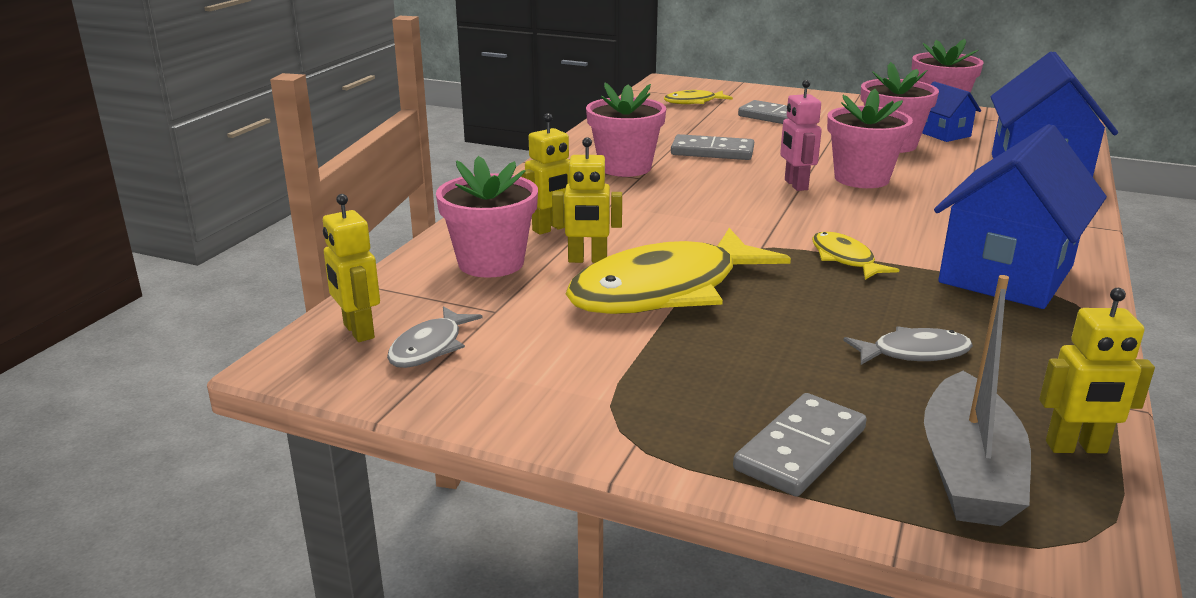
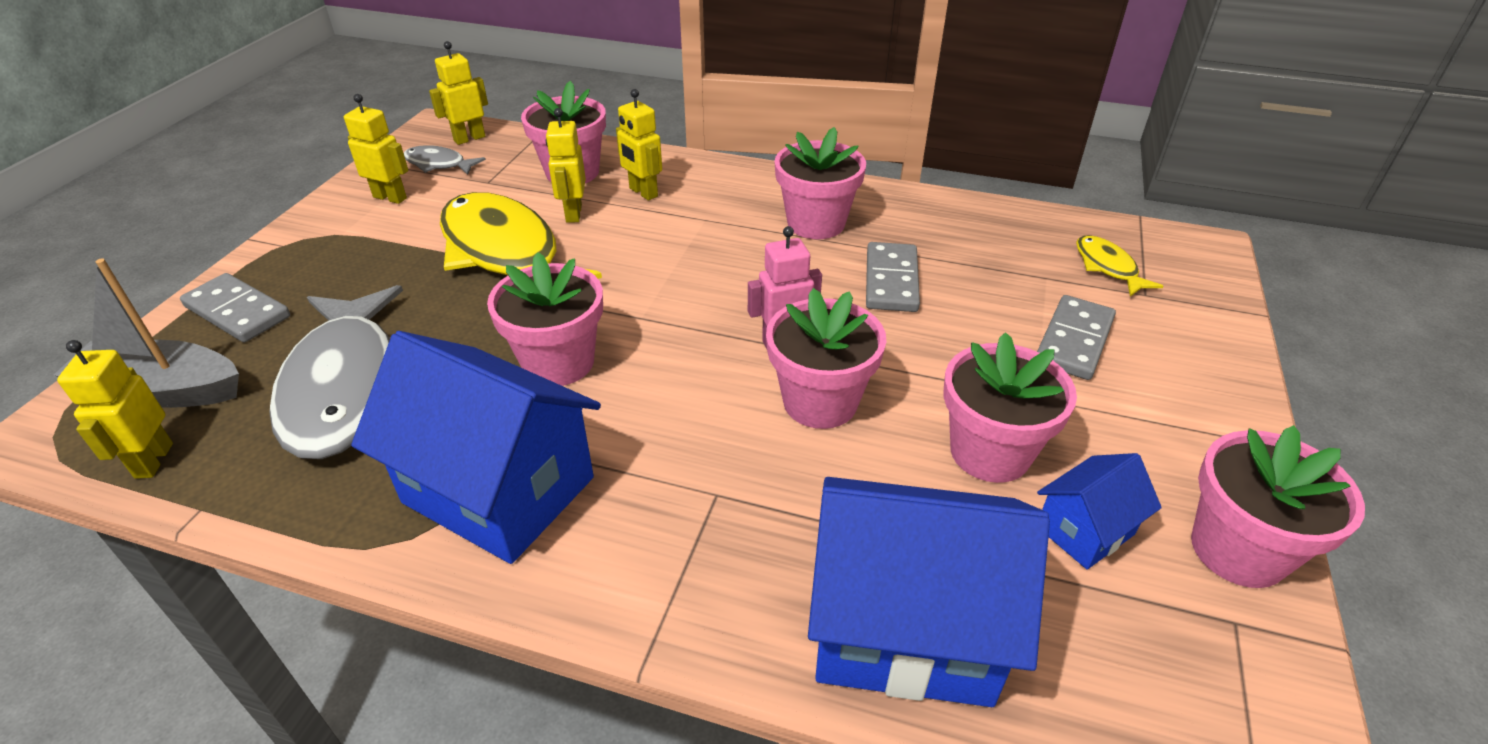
camera: 85 degrees right, 15 degrees up
(517, 374) = (390, 197): none -> yellow robot
(845, 259) = (558, 362): yellow fish -> pink flower pot
(914, 353) = (346, 386): grey fish -> grey fish, size x2.19

